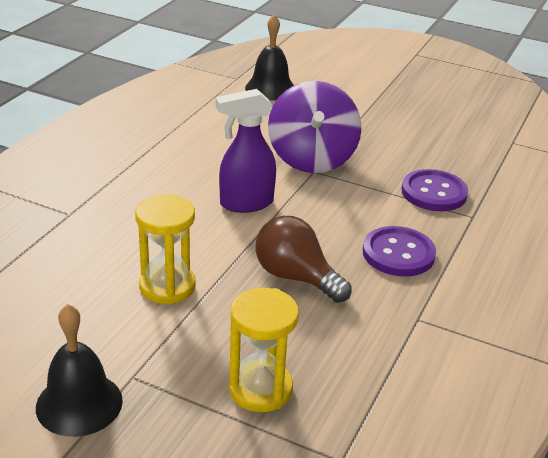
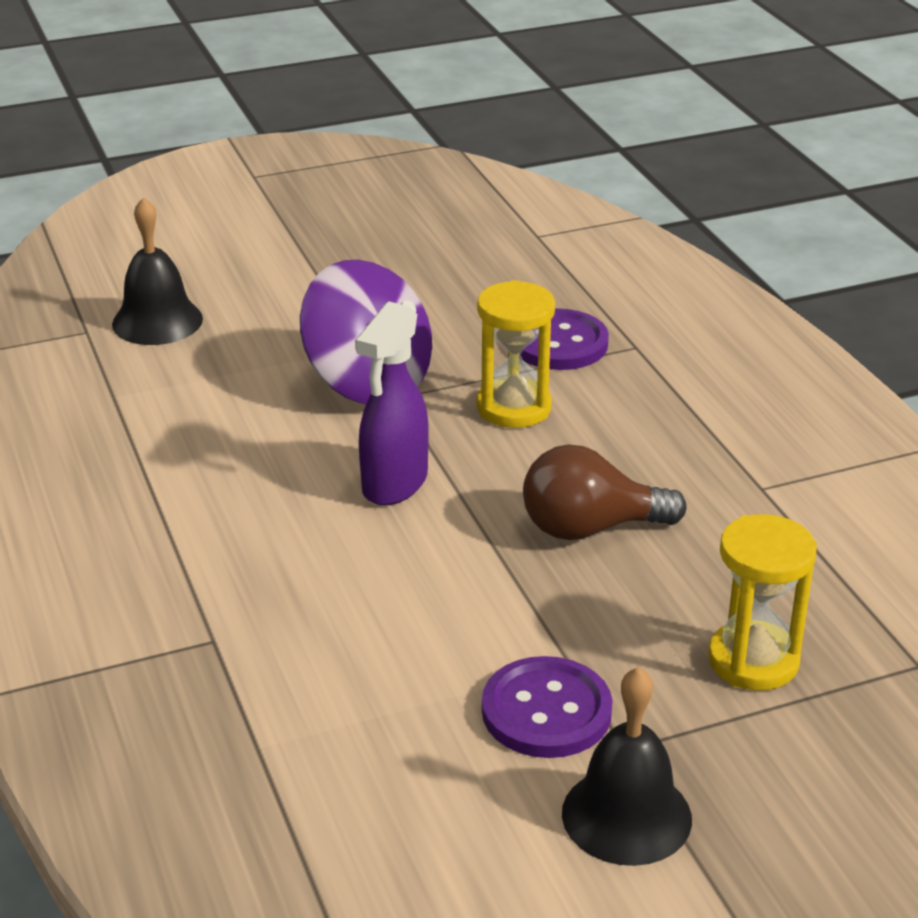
camera: 45 degrees left, 0 degrees up
(167, 286) = (485, 634): yellow hourglass -> yellow hourglass (513, 408)
(398, 254) = (637, 434): purple button -> purple button (546, 711)

